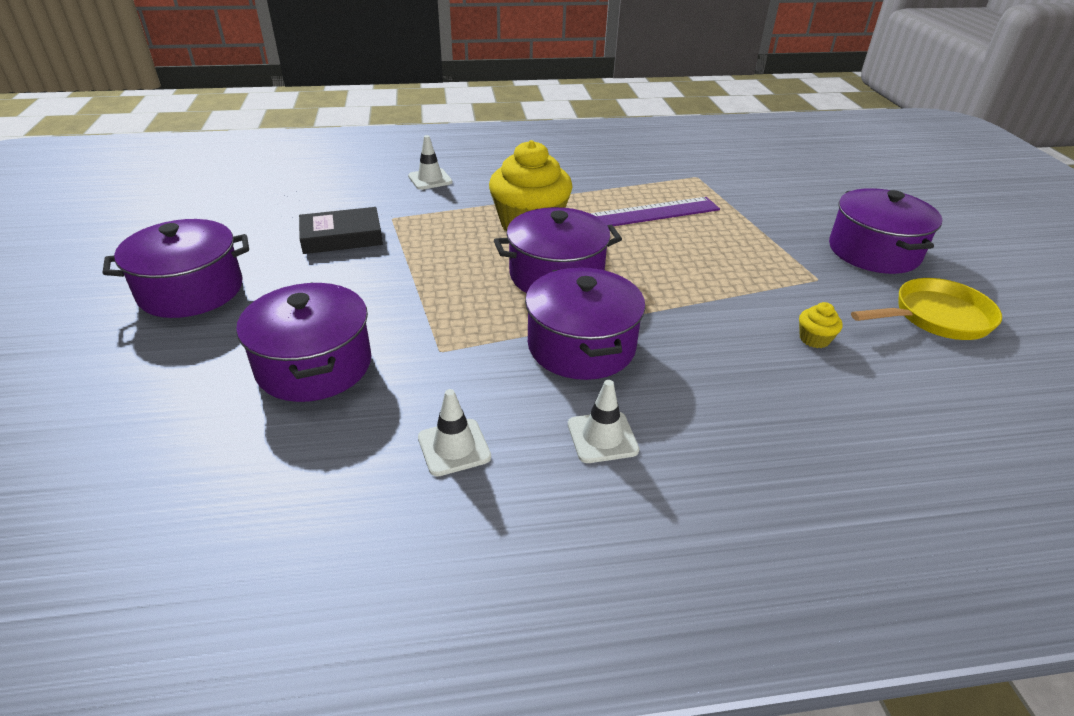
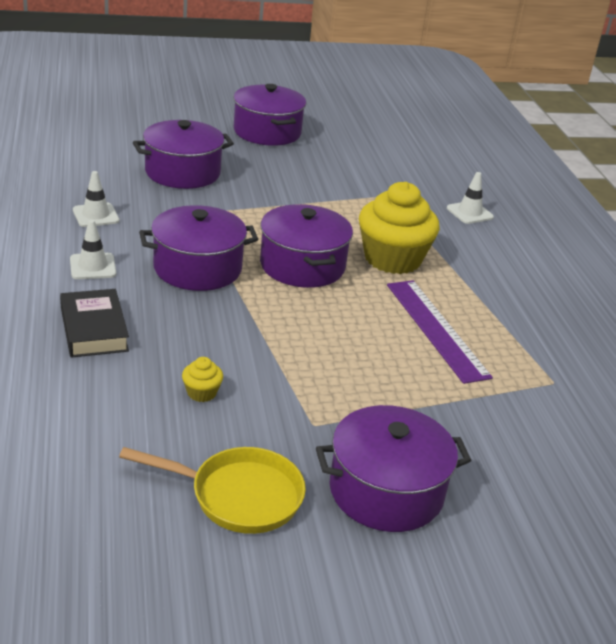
camera: 85 degrees right, 5 degrees down
(342, 237) = (349, 176): black book -> black book (94, 329)
(936, 317) = (239, 496): yellow pan -> yellow pan turned 60 degrees counterclockwise

